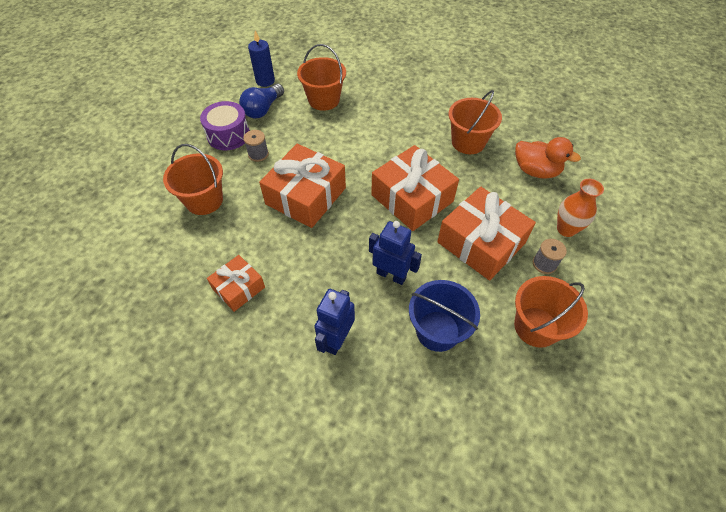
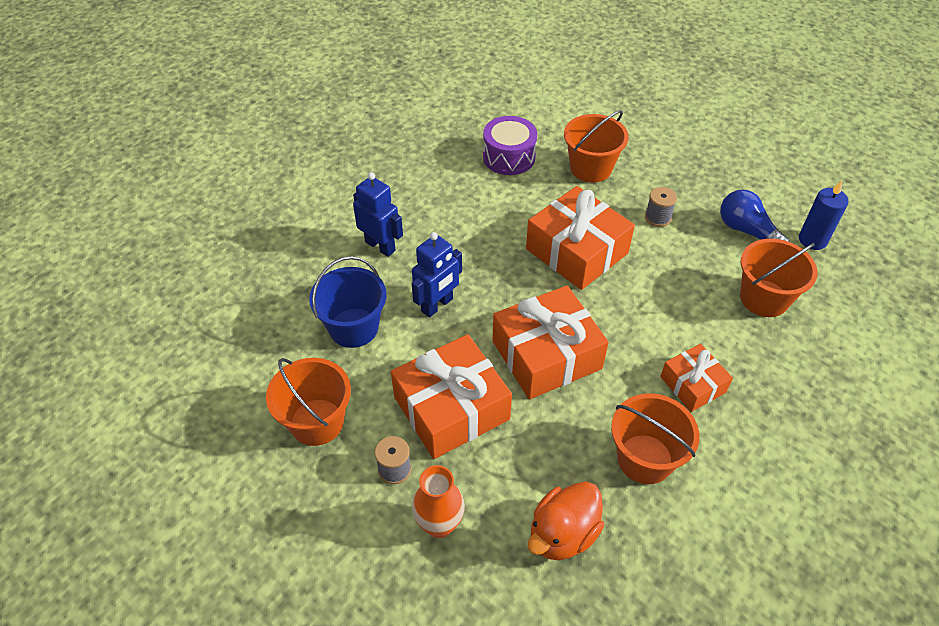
camera: 105 degrees right, 5 degrees down
(228, 135) = (697, 194): purple drum -> purple drum (509, 157)
(238, 288) = (466, 185): orange gift -> orange gift (692, 384)

